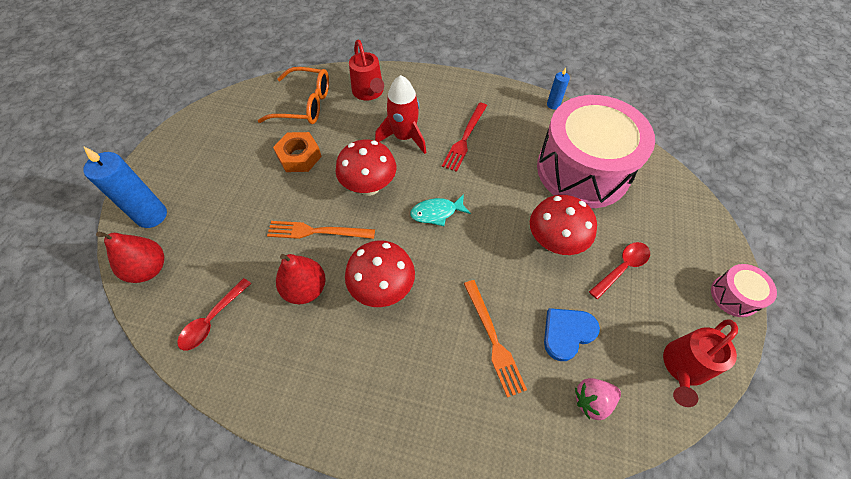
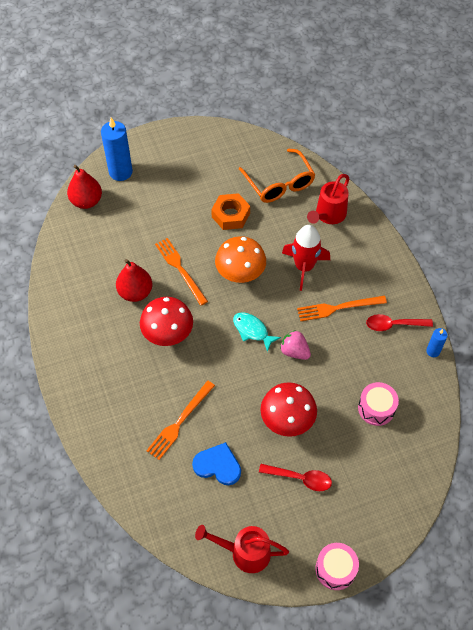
camera: 55 degrees right, 0 degrees up
(212, 320) = (80, 259): red spoon -> red spoon (393, 325)
(369, 187) = (240, 275): red mushroom -> orange mushroom
(465, 138) = (338, 308): red fork -> orange fork
(583, 170) = (376, 408): pink drum -> pink drum, size x0.41
(592, 400) = (179, 503): pink strawberry -> pink strawberry (294, 351)

